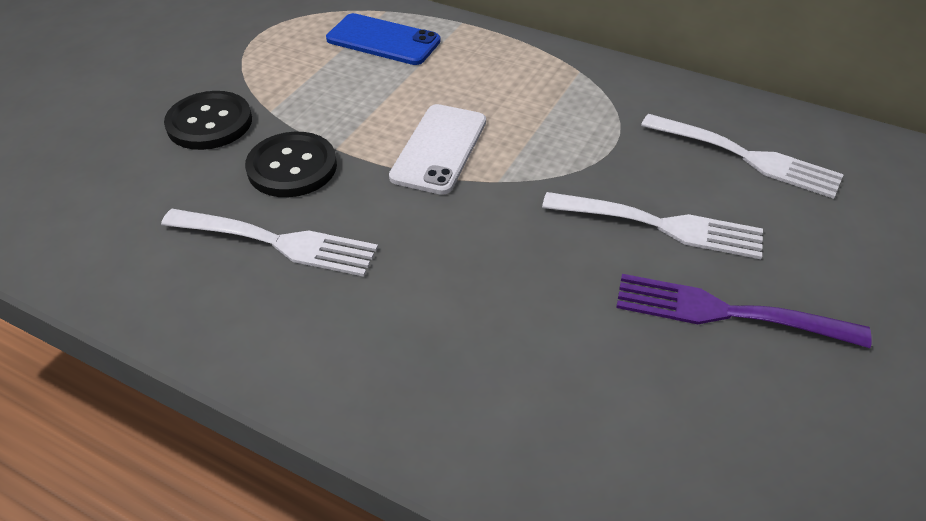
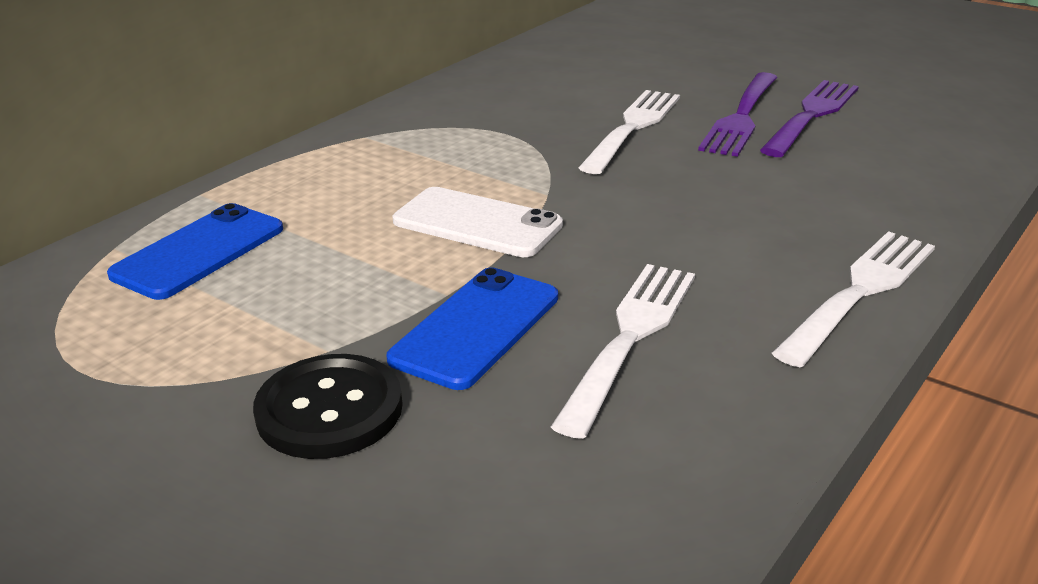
camera: 80 degrees left, 15 degrees down
(292, 167) = (476, 328): black button -> blue phone
(746, 157) = (546, 84): white fork -> white fork (860, 292)
(764, 381) = (812, 115): none -> purple fork

